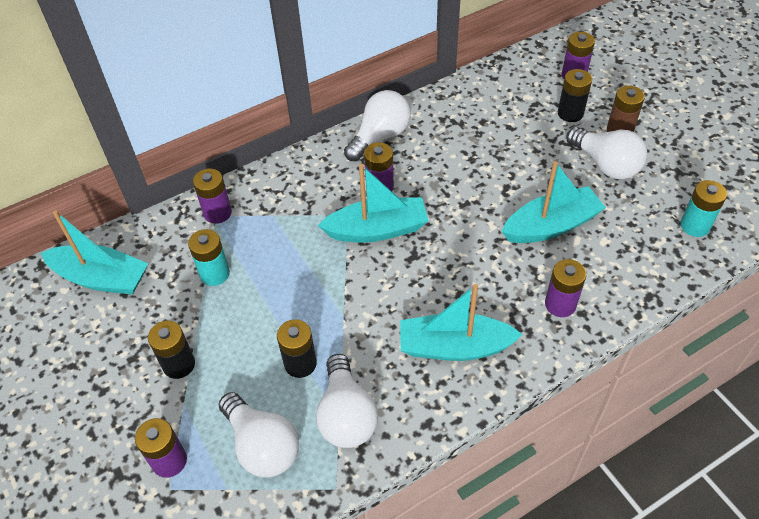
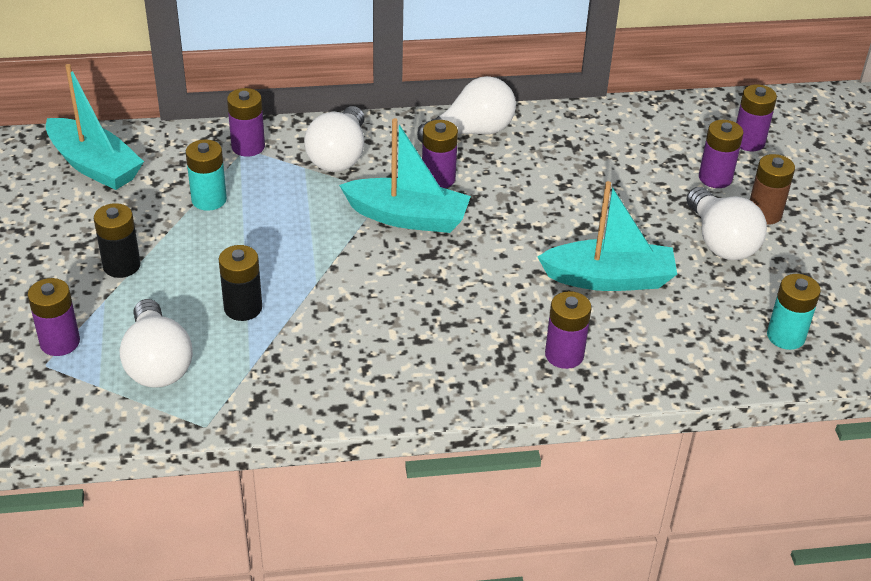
camera: 20 degrees right, 10 degrees down
(346, 415) = (259, 369): white light bulb -> white light bulb (339, 156)
(454, 347) = (416, 351): turquoise boat -> none
(570, 113) = (715, 178): black battery -> purple battery

